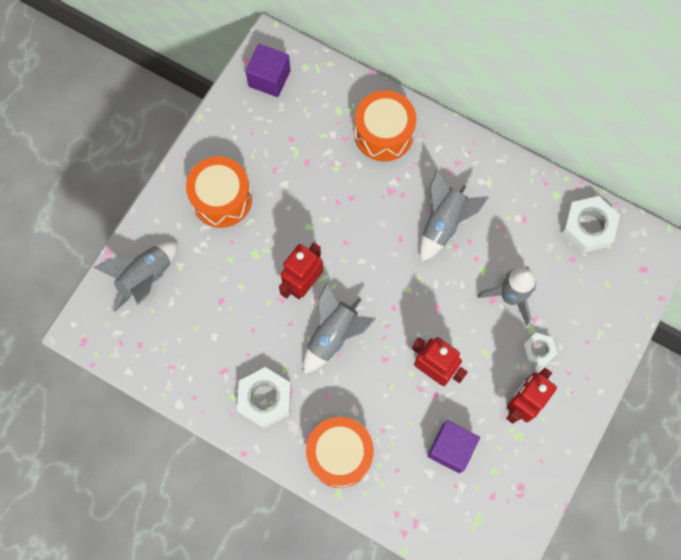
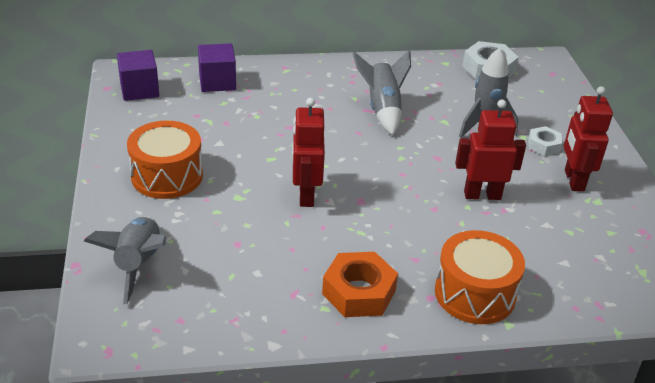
camera: 40 degrees left, 35 degrees down
(265, 399) = (359, 292): white nut -> orange nut
(333, 335) = (371, 215): grey rocket -> none
(384, 133) = (275, 82): orange drum -> none
(451, 448) = (560, 236): purple cube -> purple cube (217, 82)

